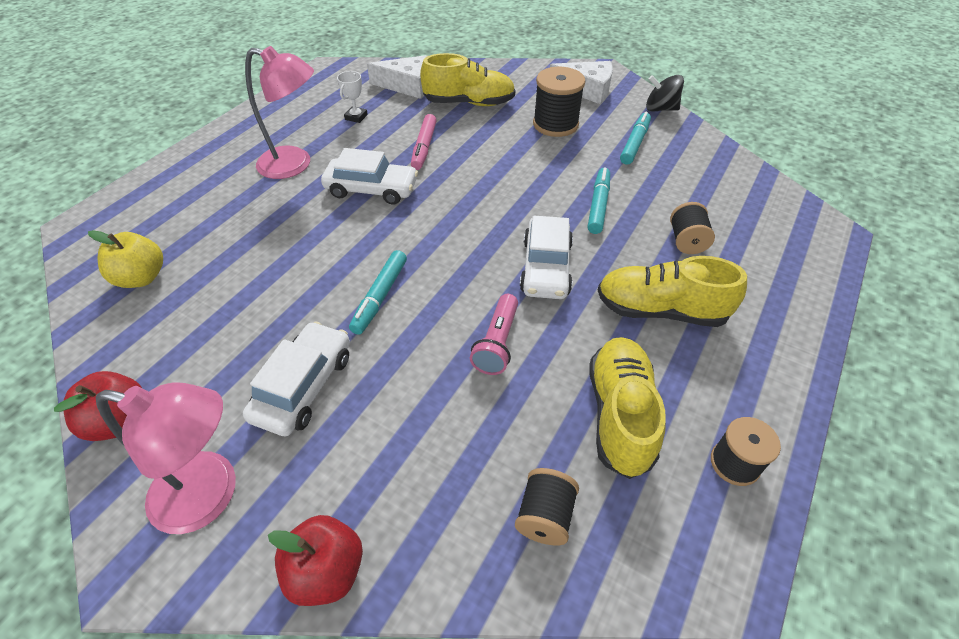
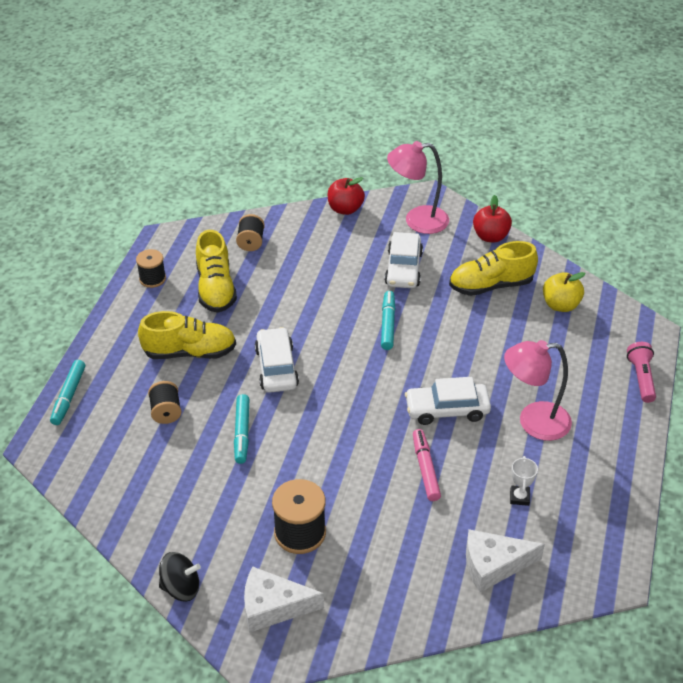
camera: 165 degrees right, 5 degrees down
(469, 103) = (407, 548): yellow shoe -> yellow shoe (491, 285)
(497, 343) = (297, 311): pink flashlight -> pink flashlight (641, 378)
(635, 143) = (211, 520): turquoise marker -> turquoise marker (68, 396)

